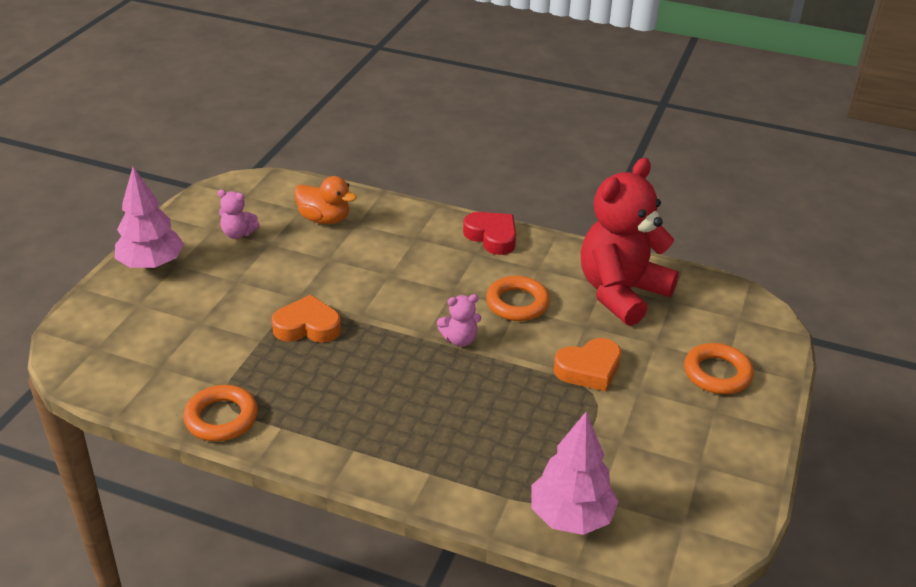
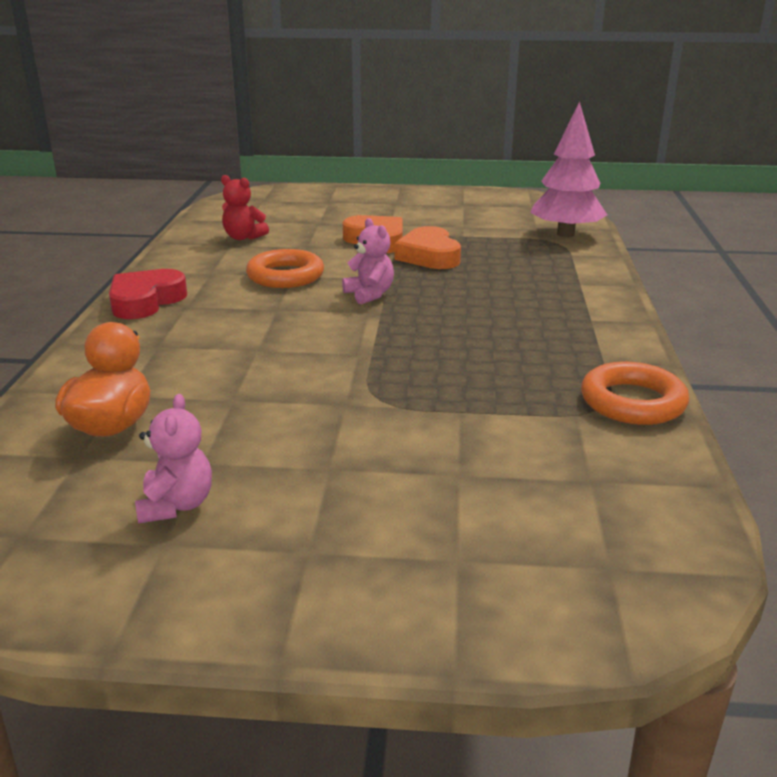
camera: 105 degrees left, 10 degrees down
(152, 265) = (322, 587): pink tree -> none
(307, 326) = (408, 383): orange heart -> orange heart (429, 256)
(621, 293) = (243, 237): red teddy bear -> red teddy bear, size x0.41
(717, 373) = (347, 204): orange ring -> none

